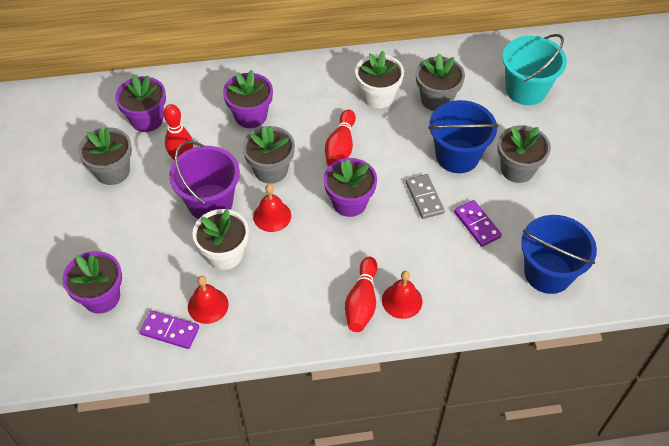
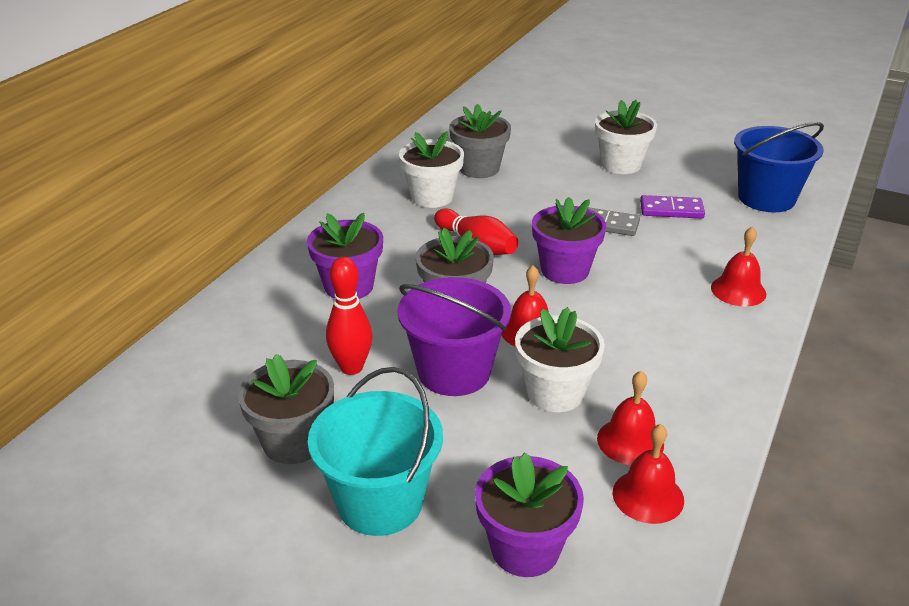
camera: 55 degrees left, 20 degrees down
(147, 119) = (239, 372): purple flower pot -> none
(170, 331) = (648, 496): purple domino -> red bell
(362, 302) = (720, 317): red bowling pin -> none
(457, 156) = (569, 186): blue bucket -> none
(517, 169) = (621, 165): grey flower pot -> white flower pot
(526, 90) = (525, 124): turquoise bucket -> turquoise bucket (380, 502)

